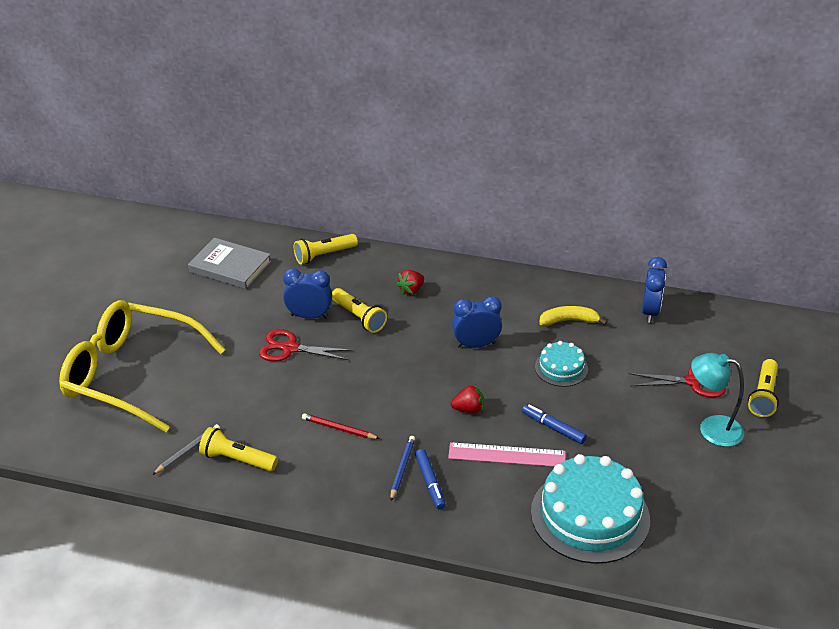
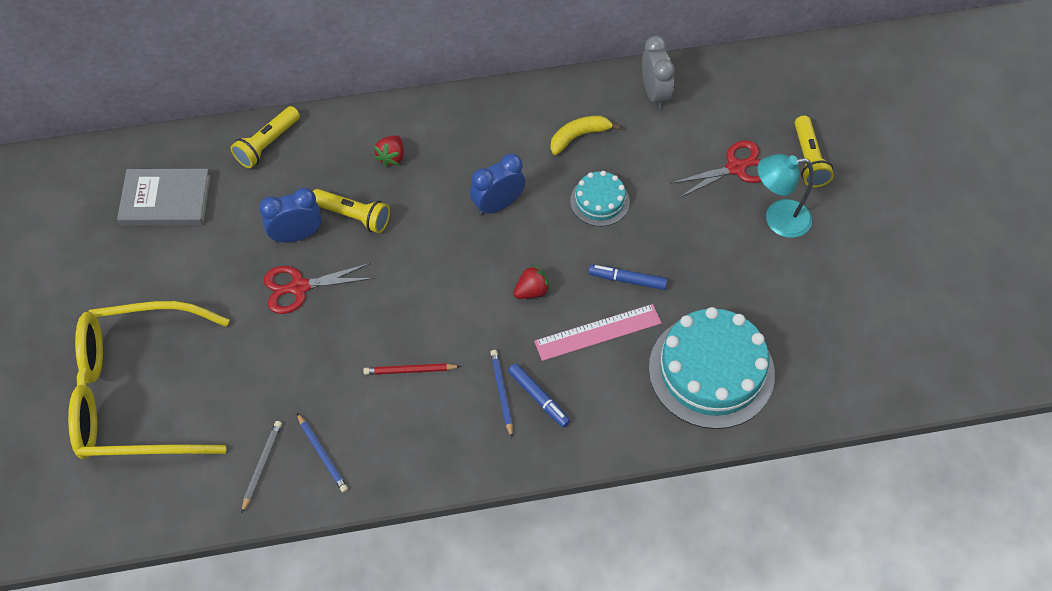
camera: 25 degrees left, 20 degrees up
(237, 459) = (322, 454): yellow flashlight -> blue pencil
(650, 312) = (655, 93): blue clock -> grey clock

